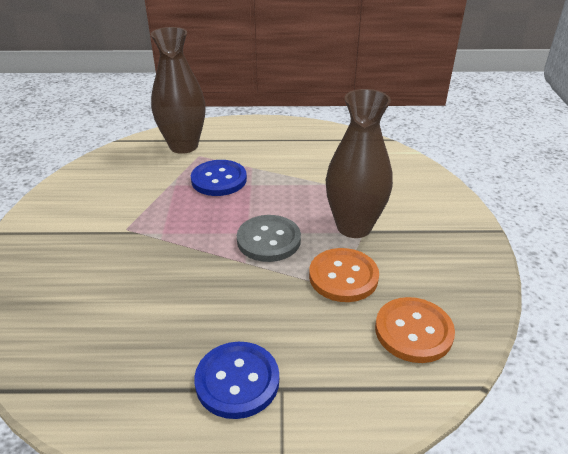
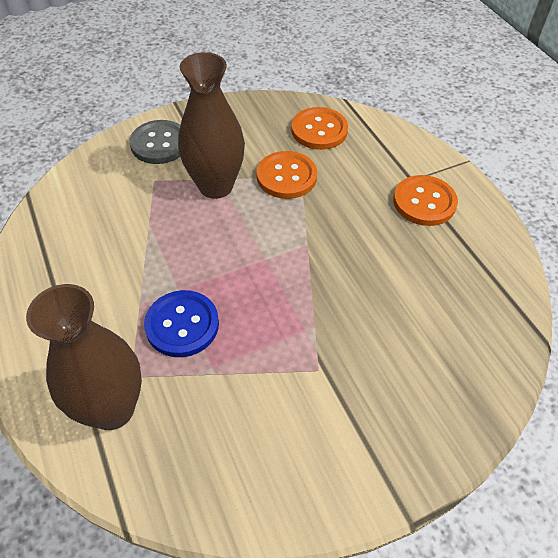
camera: 115 degrees left, 15 degrees up
(237, 381) = (424, 202): blue button -> orange button
(268, 240) = (268, 238): grey button -> grey button (159, 144)

